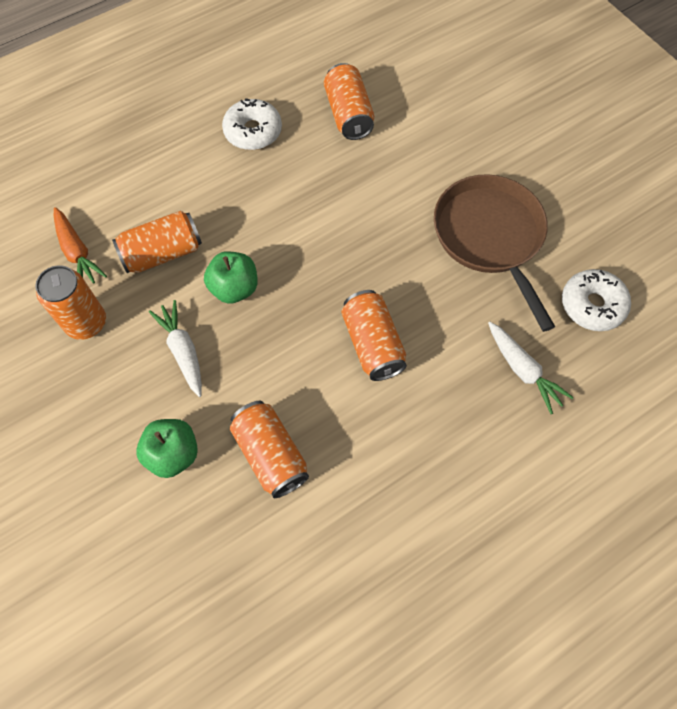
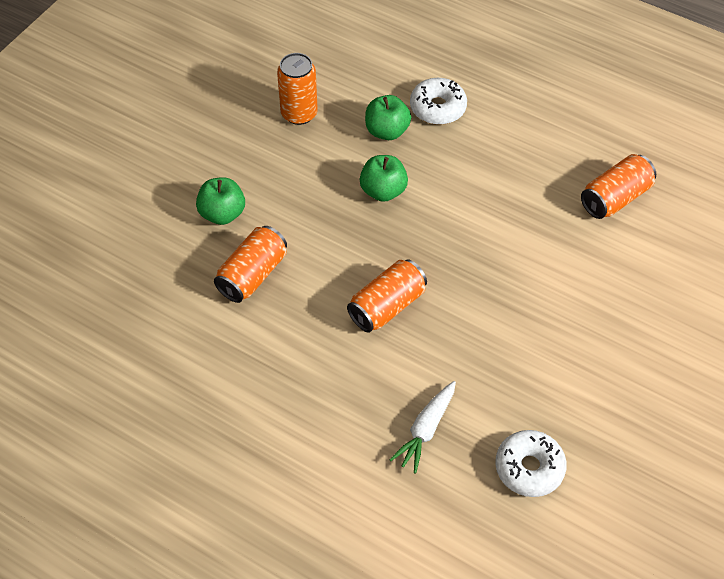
camera: 65 degrees right, 10 degrees down
(77, 252) = (355, 80): orange carrot -> none
(162, 253) = (387, 131): orange can -> green apple
(183, 351) = (309, 182): white carrot -> none
(253, 131) = (546, 137): white donut -> white donut (438, 108)
(490, 237) = (552, 358): brown pan -> none

